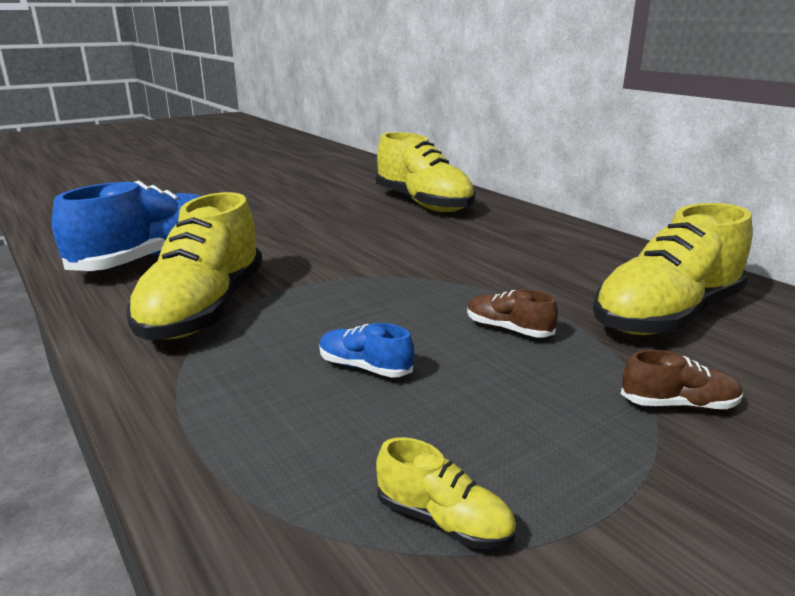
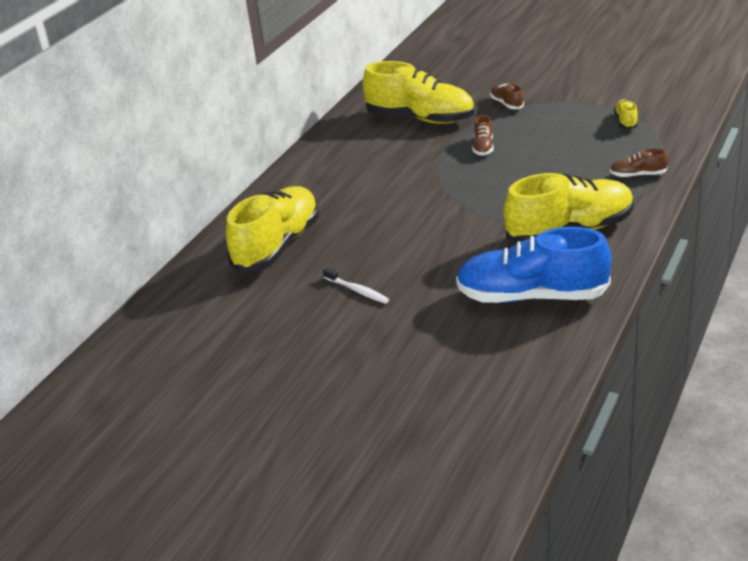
camera: 115 degrees left, 10 degrees up
(225, 418) = (638, 175): none -> brown shoe
(304, 212) = (357, 290): none -> white toothbrush
(364, 367) = (563, 165): blue shoe -> none

